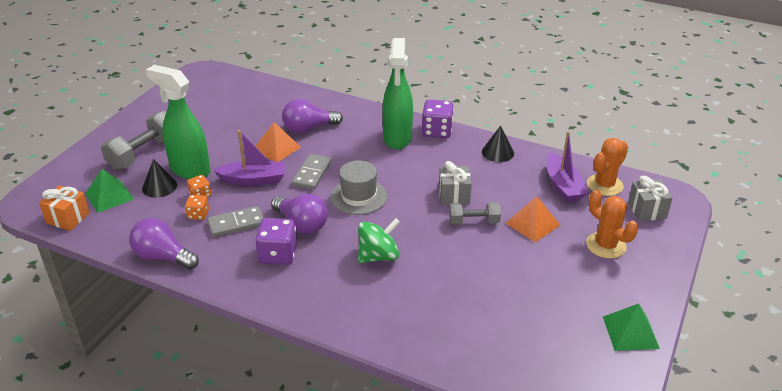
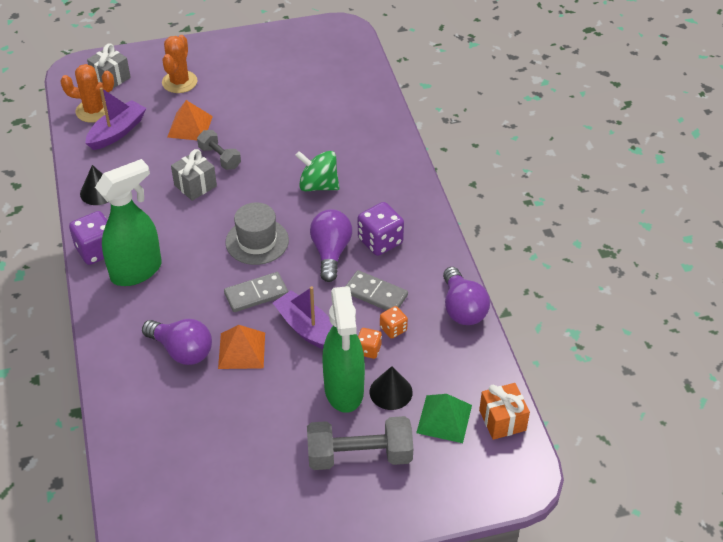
camera: 130 degrees left, 10 degrees up
(630, 332) = (263, 42): green pyramid -> none

